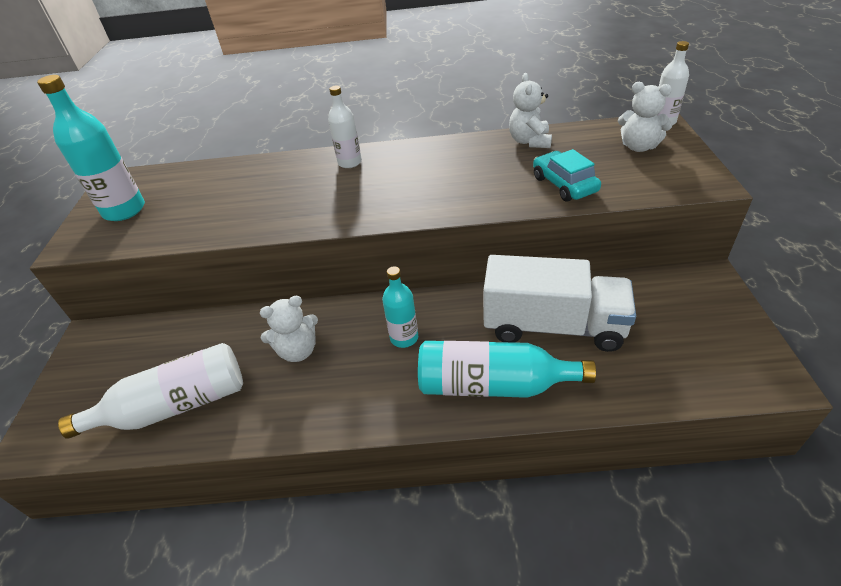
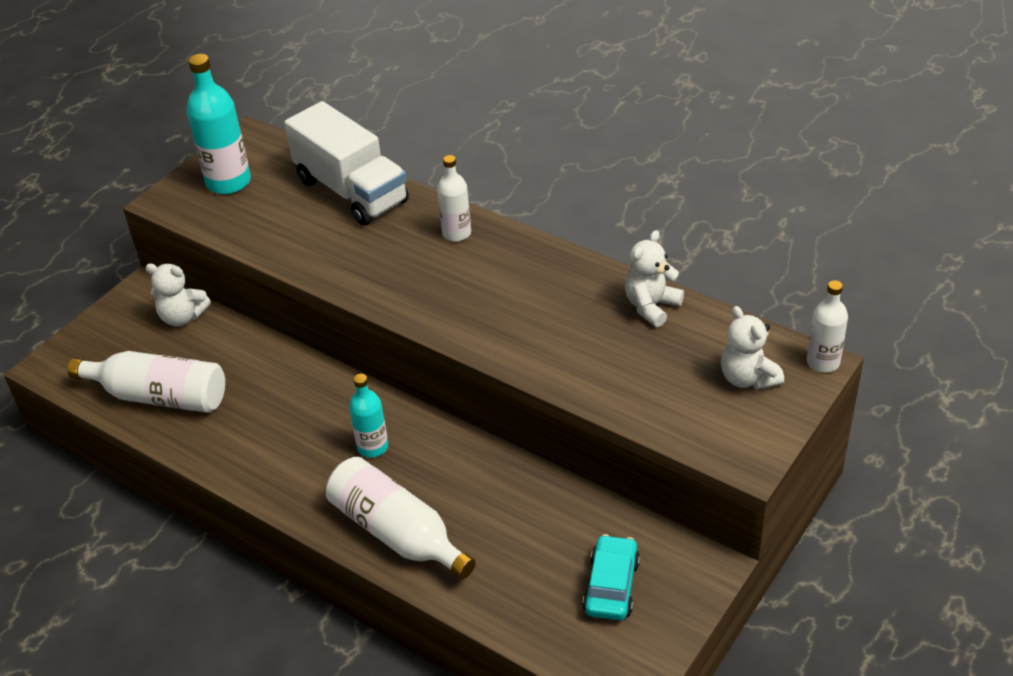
camera: 35 degrees right, 0 degrees up
(298, 350) = (282, 405): white teddy bear -> white teddy bear (182, 317)
(493, 385) = (397, 533): turquoise bottle -> white bottle
(553, 326) = (505, 517): white truck -> white truck (351, 191)
(564, 184) = (613, 378): turquoise car -> turquoise car (611, 586)

